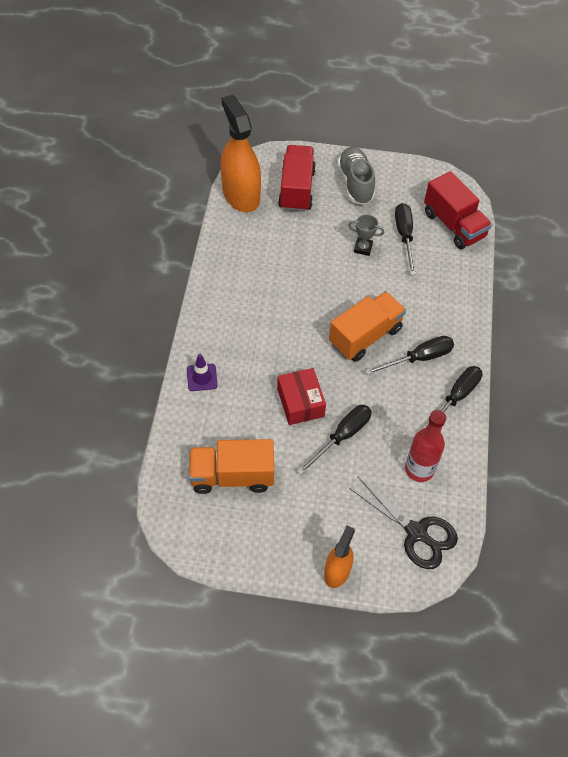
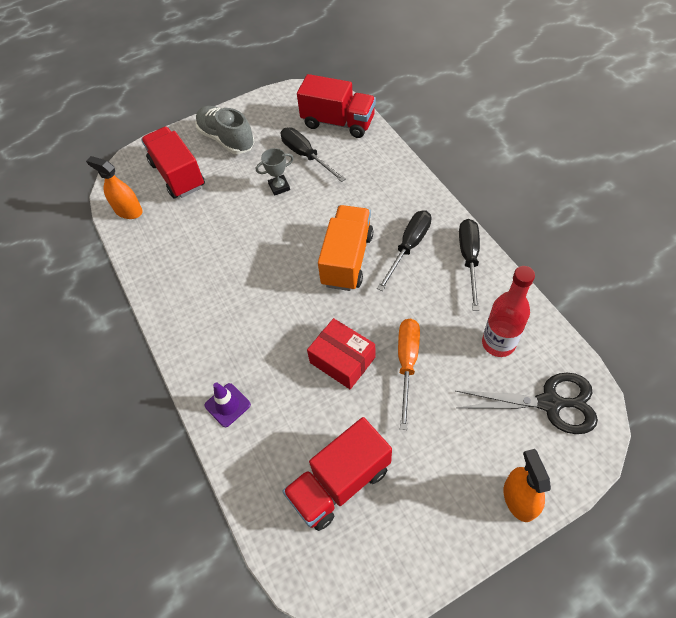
camera: 30 degrees left, 0 degrees up
(232, 476) = (339, 483): orange truck -> red truck
(241, 195) = (128, 211): orange spray bottle -> orange spray bottle, size x0.56
(342, 437) = (407, 364): black screwdriver -> orange screwdriver

